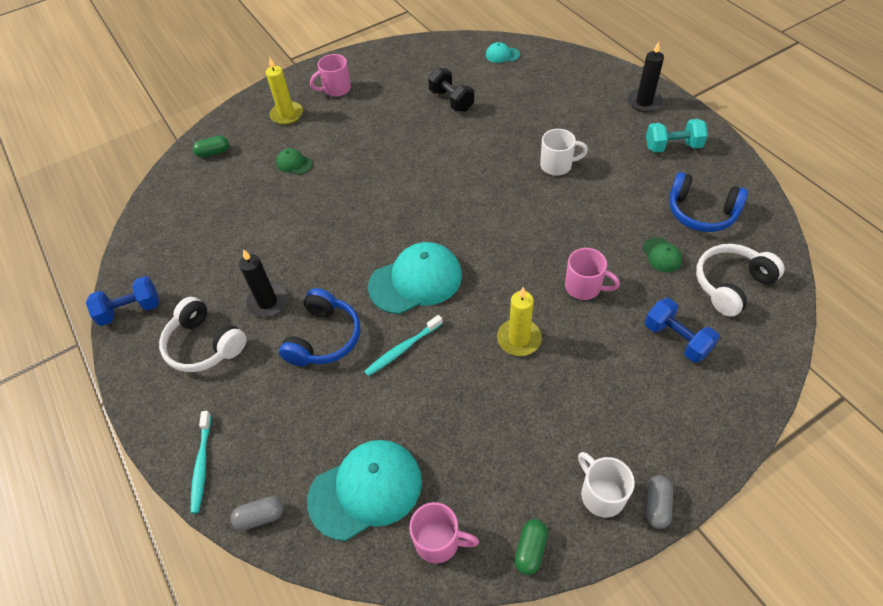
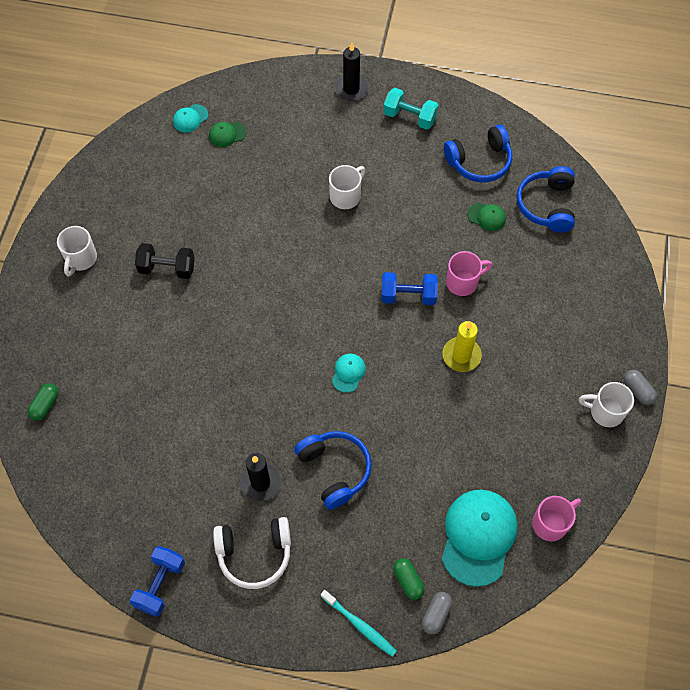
camera: 50 degrees left, 10 degrees up
(287, 115) = (67, 318): yellow candle -> none
(294, 163) = (134, 357): green cap -> green cap (227, 134)
(336, 89) = (81, 259): pink mug -> white mug
(402, 349) = (396, 429): turquoise toothbrush -> none
(416, 281) = (348, 373): turquoise cap -> turquoise cap, size x0.46
(451, 100) = (198, 196): black dumbbell -> black dumbbell (167, 268)
(530, 550) = (601, 479): green capsule -> green capsule (408, 581)
(672, 146) = (410, 117): turquoise dumbbell -> turquoise dumbbell turned 75 degrees clockwise
(676, 339) = (552, 273): blue dumbbell -> blue dumbbell (408, 296)
(731, 284) = (547, 205): white headphones -> blue headphones

